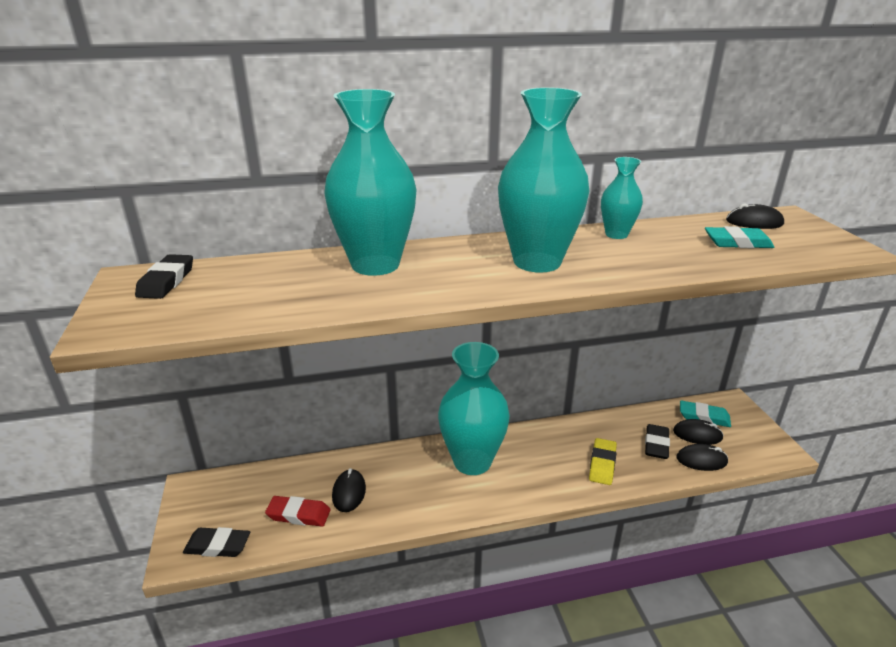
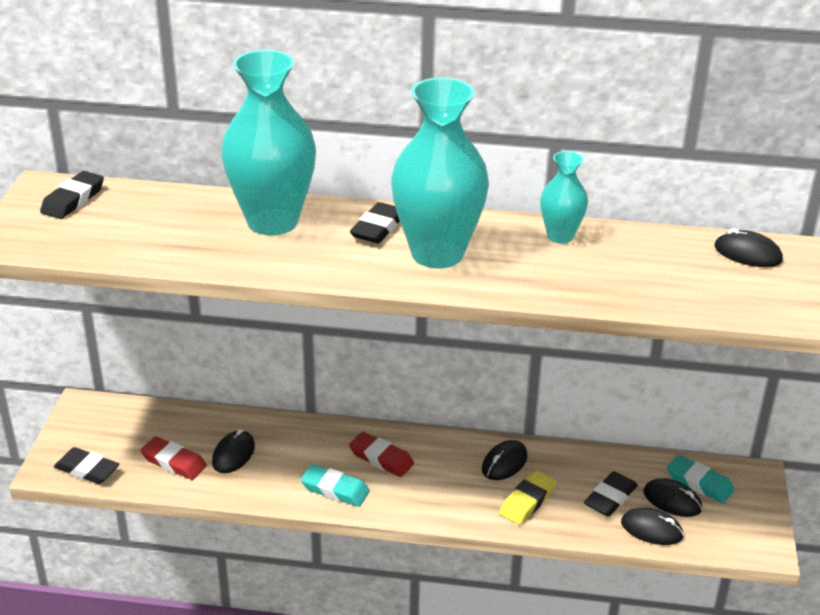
camera: 20 degrees right, 5 degrees up
(471, 253) = (378, 228): none -> black eraser
(472, 461) = (381, 458): turquoise vase -> red eraser
(565, 439) = (504, 463): none -> black mouse
(737, 243) = (689, 277): turquoise eraser -> turquoise eraser (335, 489)

